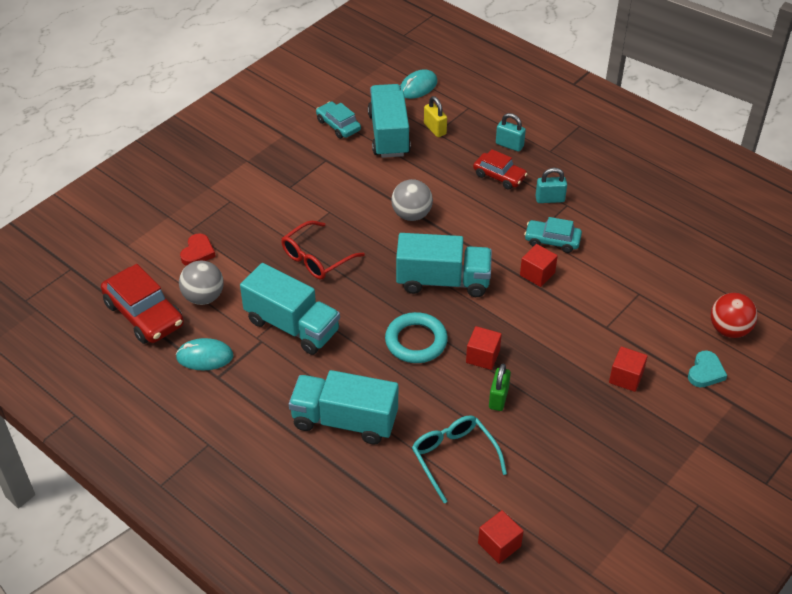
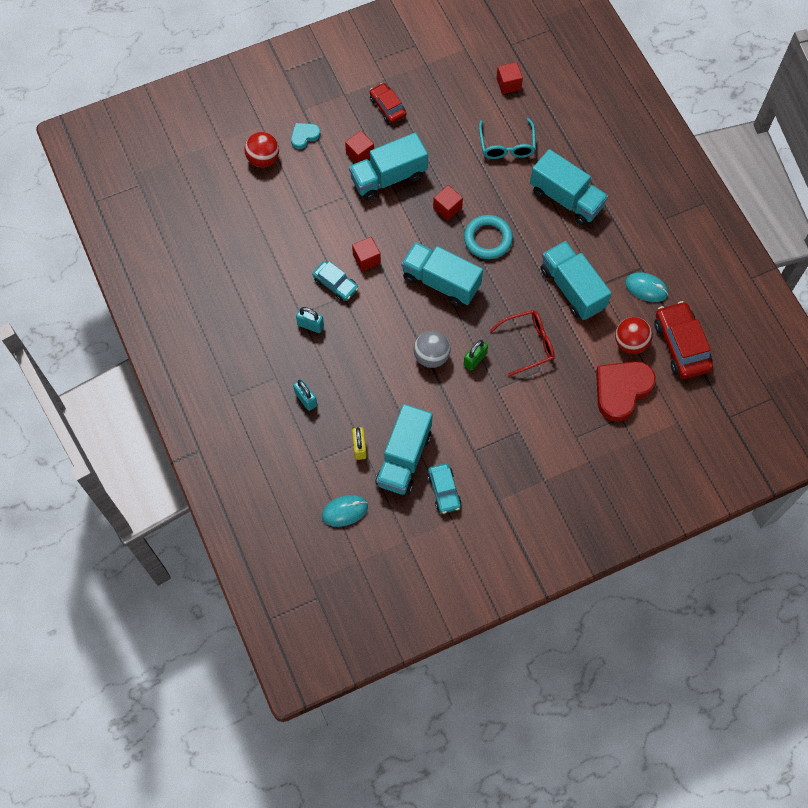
camera: 155 degrees left, 20 degrees up
(198, 252) = (621, 390): red heart -> red heart, size x1.96
(203, 297) = (630, 343): grey ball -> red ball
(498, 398) = (454, 173): green padlock -> green padlock (475, 359)
(499, 176) = (336, 367): red car -> red car (387, 107)
(573, 364) = (388, 177): none -> turquoise truck

